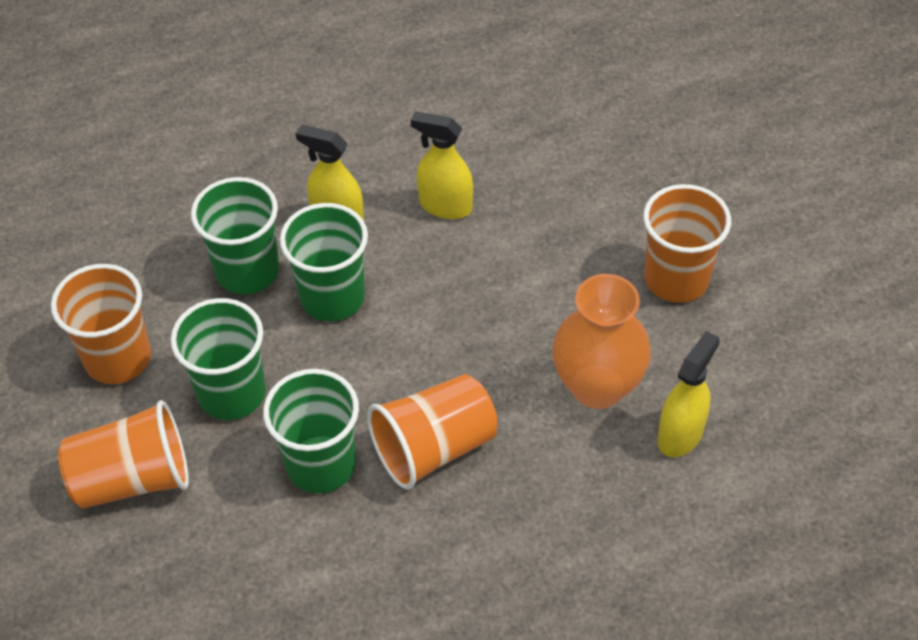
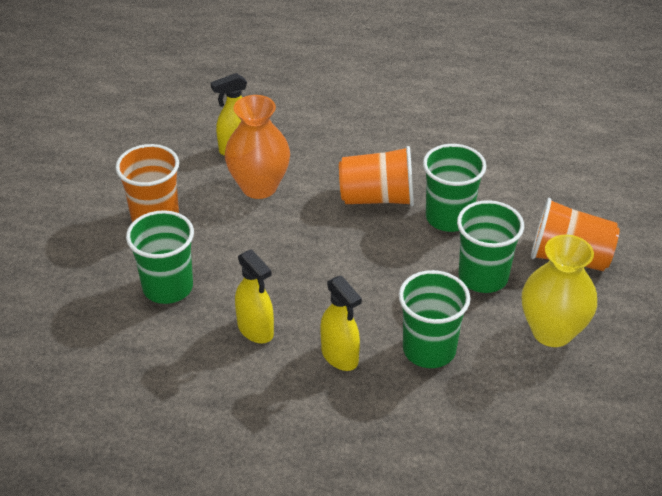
camera: 150 degrees left, 10 degrees down
(118, 358) = (552, 331): orange cup -> yellow vase
(332, 297) = (380, 305): green cup -> green cup (168, 287)

